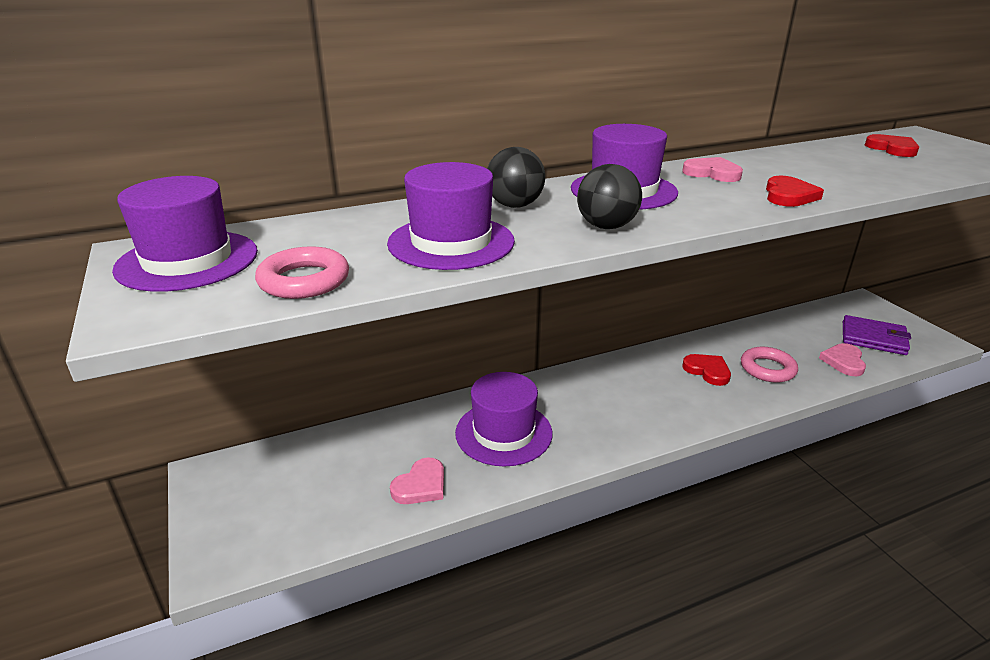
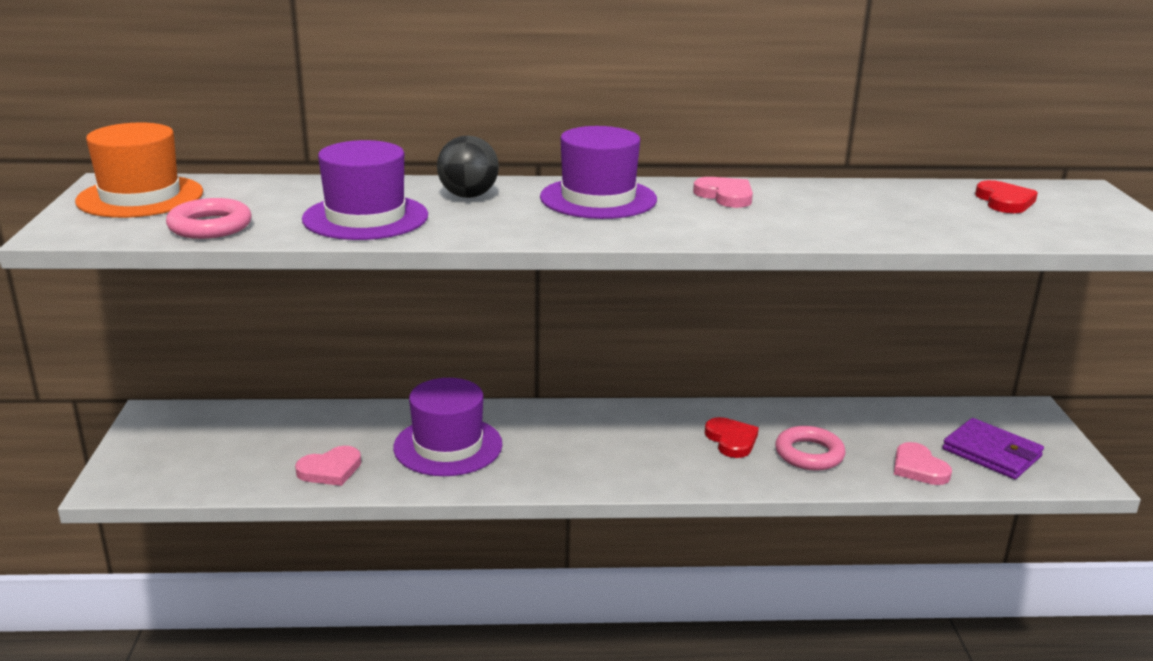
camera: 20 degrees right, 5 degrees down
(187, 260) = (140, 197): purple hat -> orange hat
(606, 226) = (527, 227): black ball -> none
(789, 196) = (770, 230): red heart -> none
(843, 362) = (918, 468): pink heart -> pink heart turned 60 degrees counterclockwise

